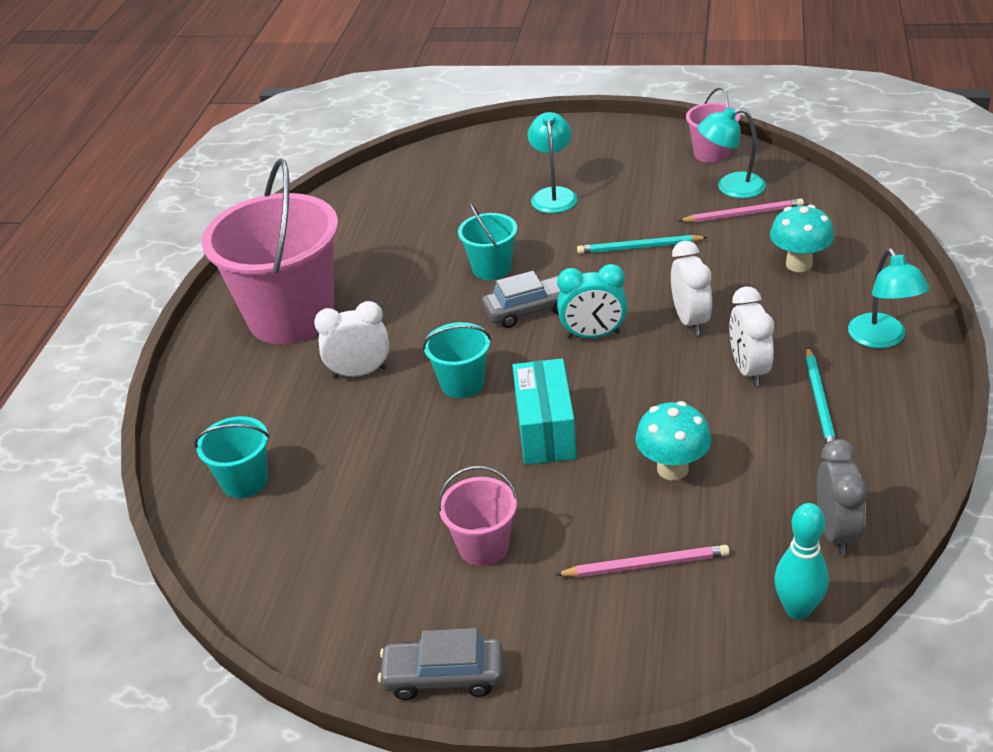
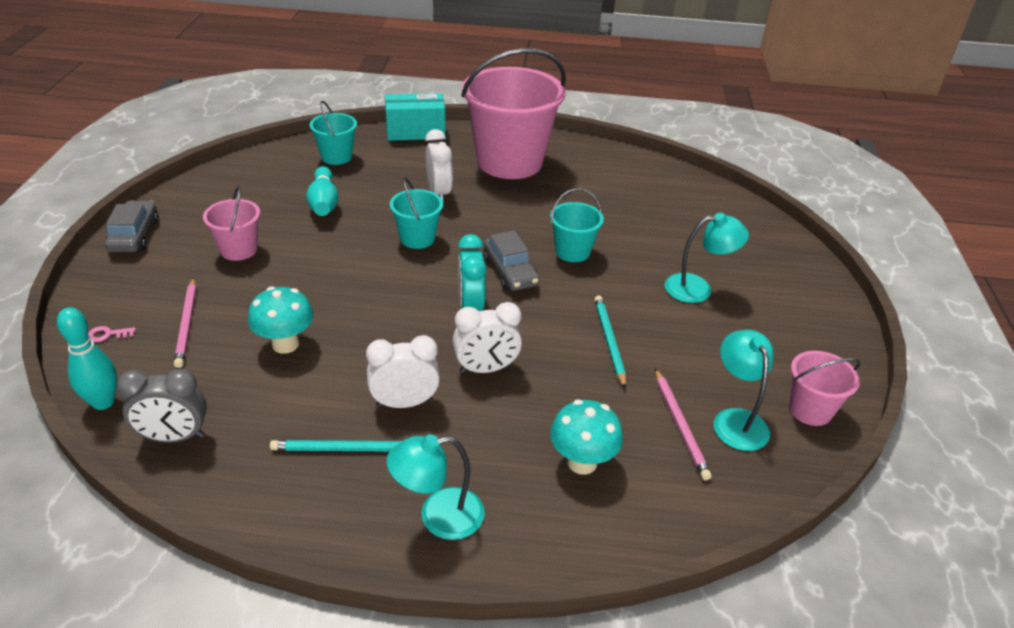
camera: 80 degrees right, 0 degrees up
(371, 477) = (324, 203): none -> turquoise bowling pin
(545, 430) = (351, 278): turquoise box -> turquoise box (415, 132)
(675, 641) = (107, 334): none -> pink key

